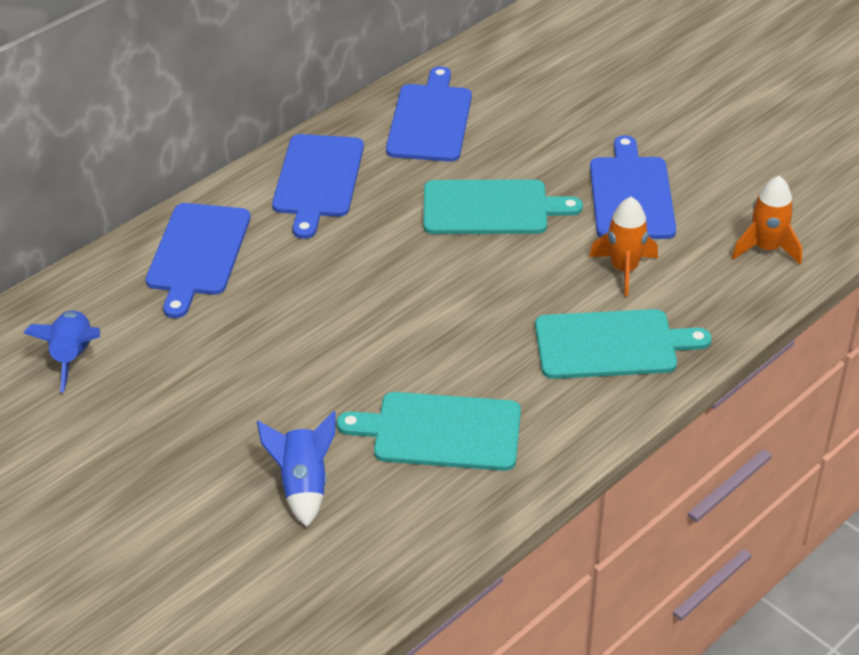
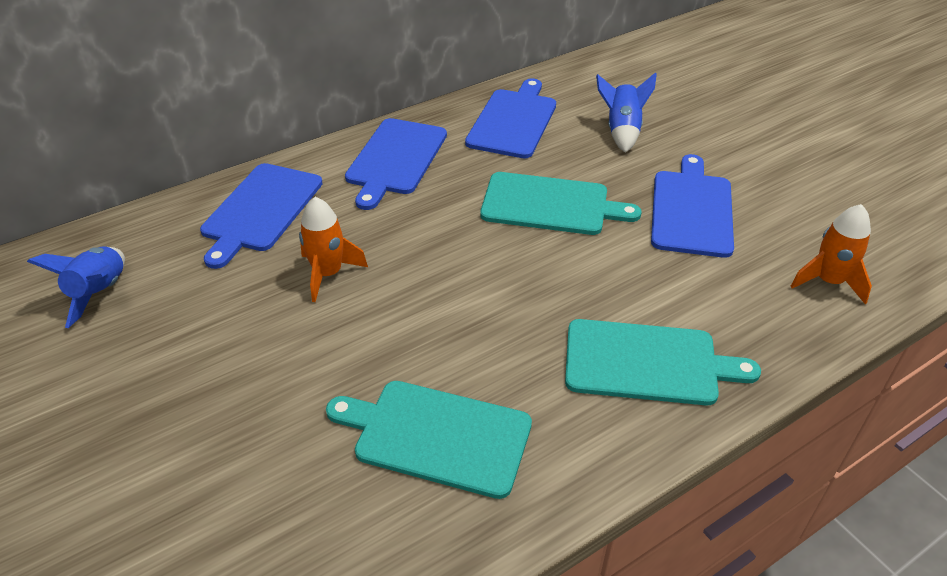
camera: 10 degrees right, 0 degrees up
(303, 485) = (265, 477): blue rocket -> blue rocket (622, 131)
(624, 269) = (673, 283): orange rocket -> orange rocket (328, 274)

